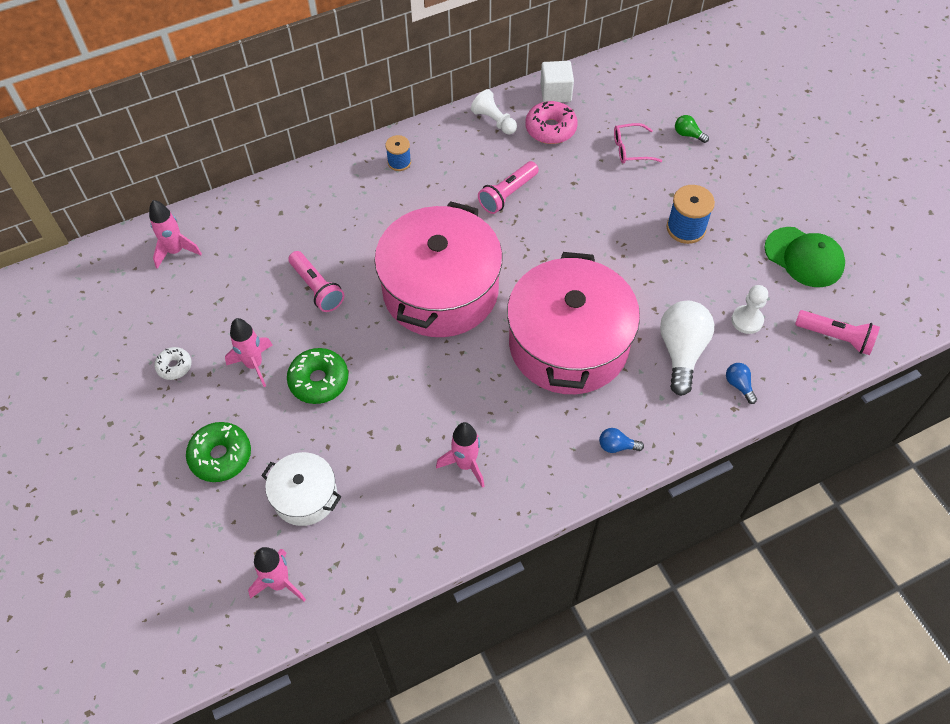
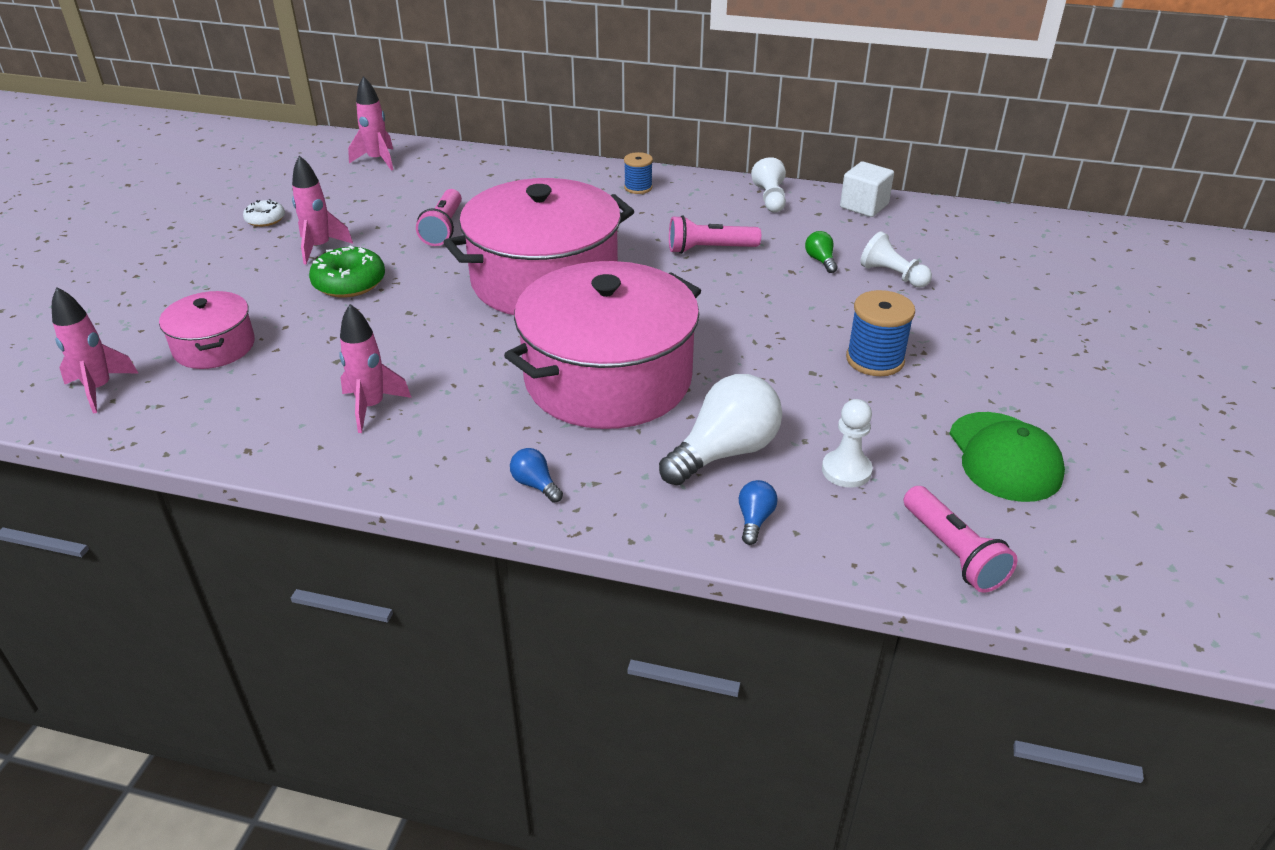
camera: 40 degrees right, 20 degrees down
(221, 456) = (203, 286): green donut -> none
(305, 496) = (214, 347): white pot -> pink pot
(550, 129) = (822, 226): pink donut -> none
(630, 149) = (892, 275): pink glasses -> white pawn
(688, 134) = (980, 293): green light bulb -> green light bulb (820, 260)

